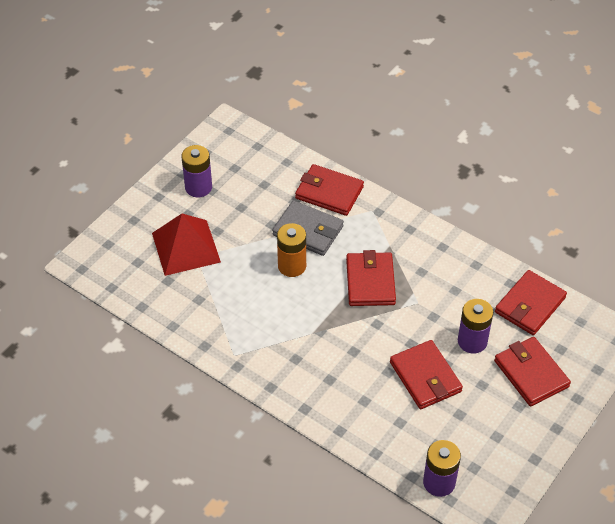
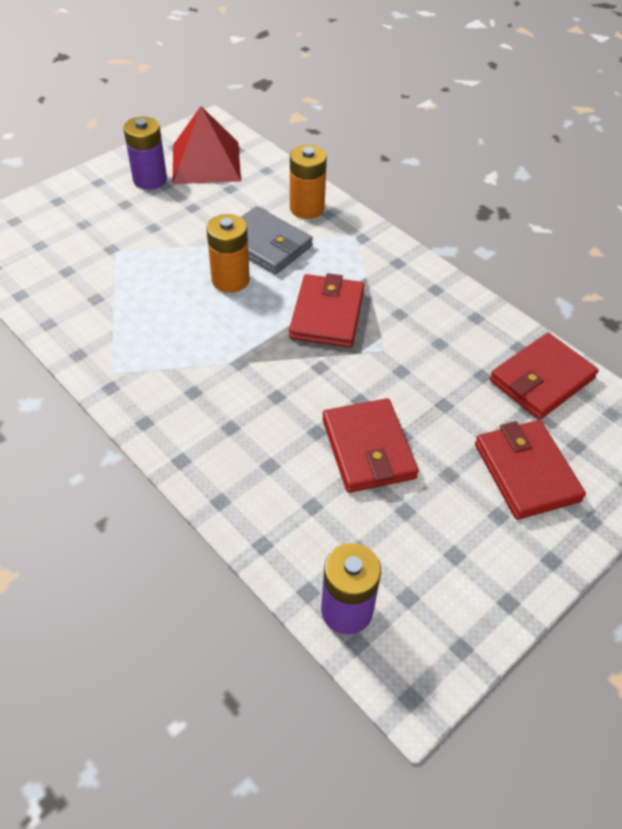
camera: 10 degrees right, 0 degrees up
(186, 247) = (106, 238): red pyramid -> red pyramid (206, 162)
(329, 192) = (307, 208): red wallet -> orange battery
(472, 341) = (448, 412): purple battery -> none

